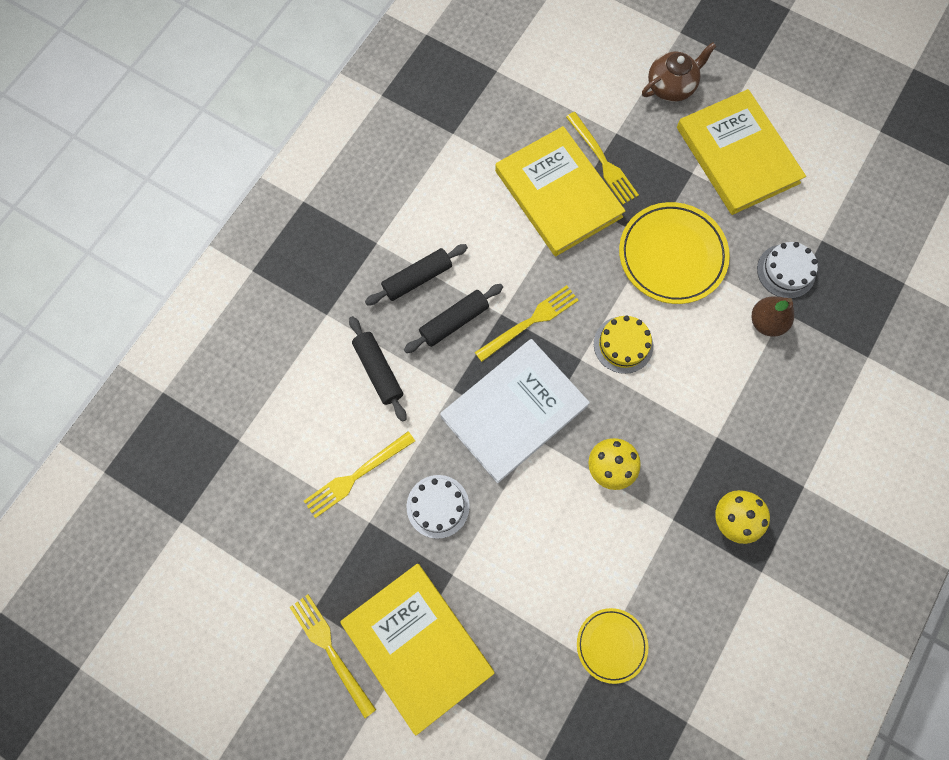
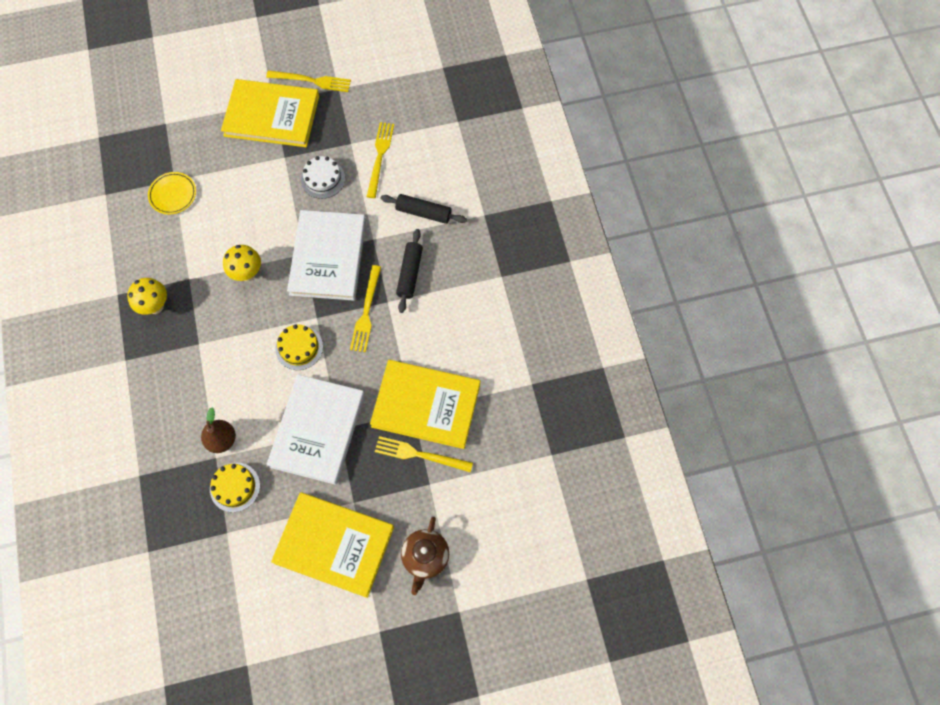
camera: 135 degrees right, 5 degrees down
(417, 278) = (456, 278): black rolling pin -> none
(672, 255) = (317, 430): yellow plate -> white book
(786, 271) = (235, 487): white cake -> yellow cake

